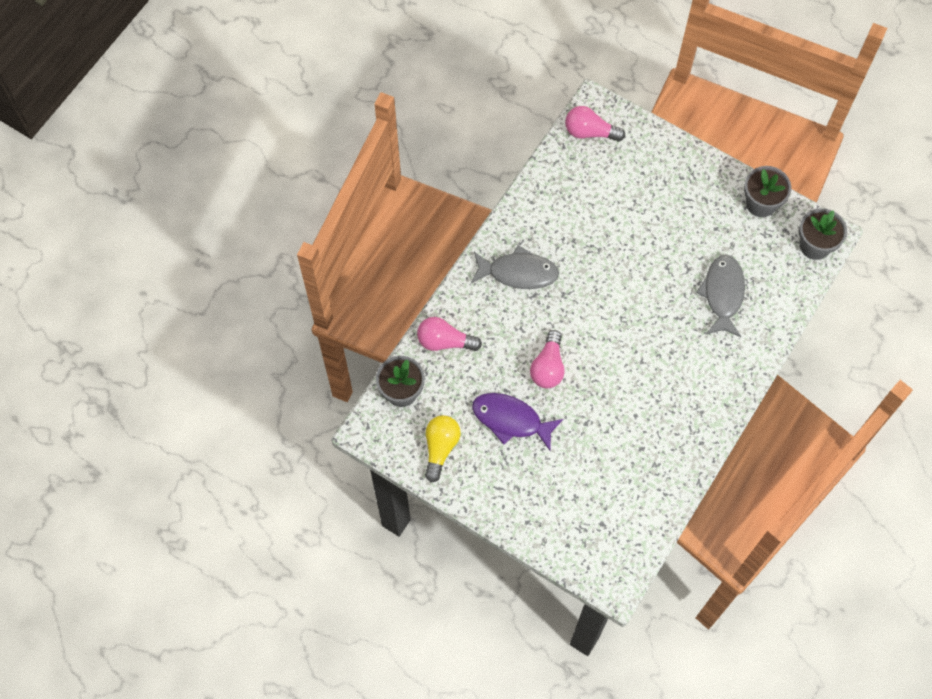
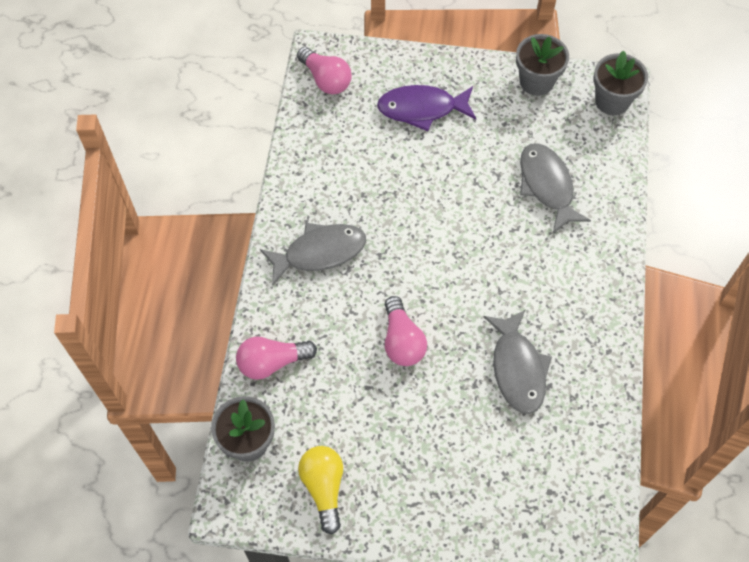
camera: 25 degrees left, 5 degrees down
(511, 420) = (389, 418): purple fish -> purple fish (421, 109)
(590, 132) = (326, 79): pink light bulb -> pink light bulb turned 120 degrees counterclockwise
(624, 425) = (517, 369): none -> grey fish

